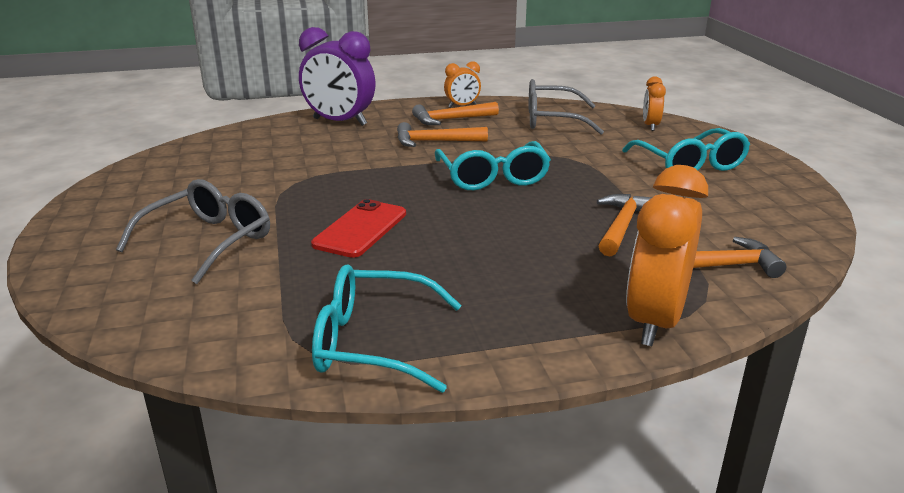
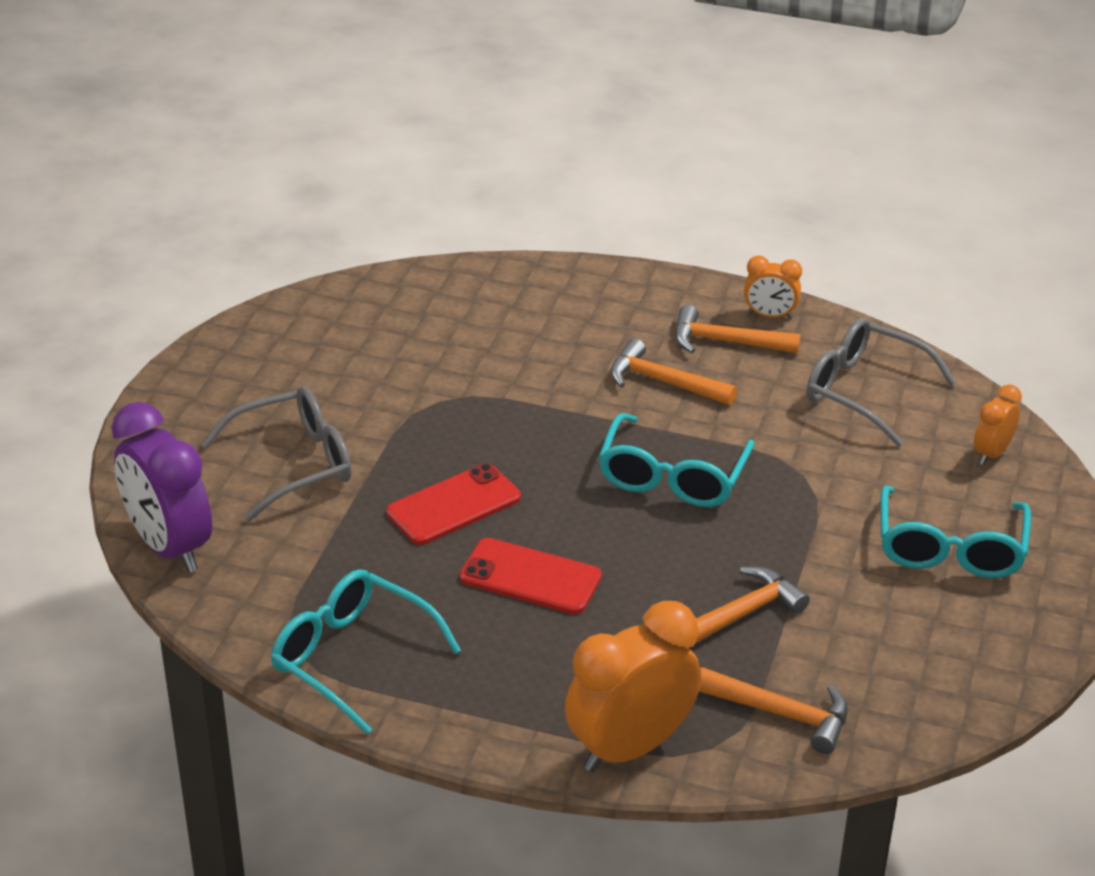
camera: 30 degrees right, 10 degrees up
(339, 122) = (577, 297): purple clock -> purple clock (169, 547)
(461, 250) = (530, 577): none -> red phone

